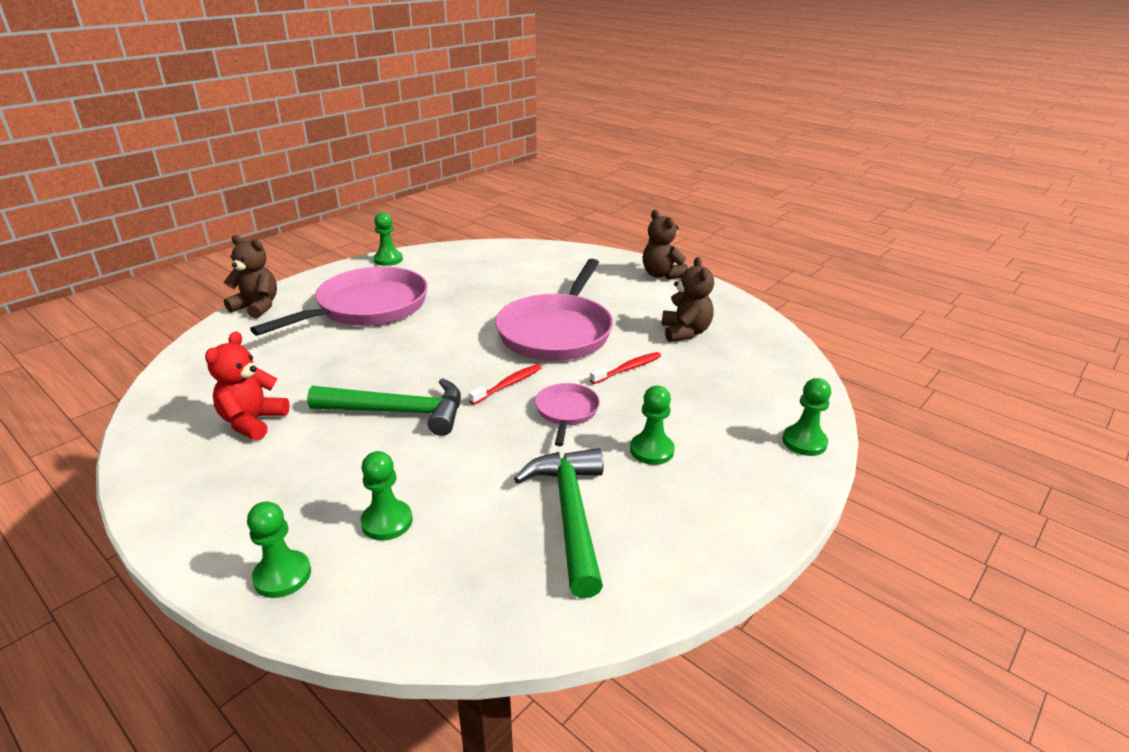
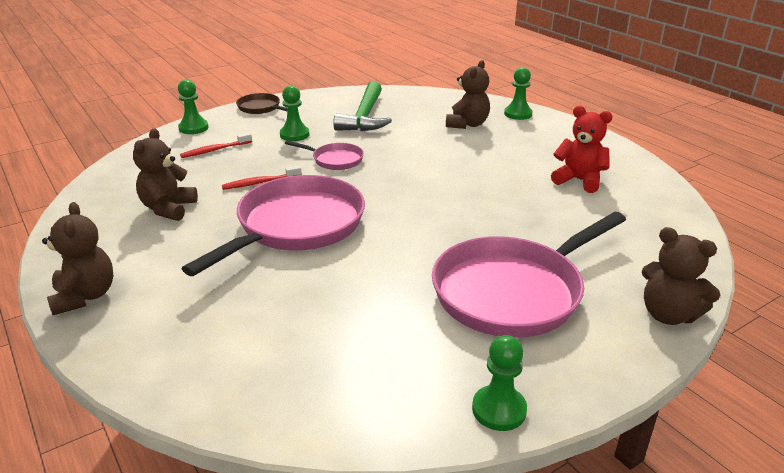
camera: 165 degrees left, 0 degrees up
(253, 422) = (579, 180): red teddy bear -> red teddy bear turned 90 degrees counterclockwise
(387, 522) = (467, 124): green pawn -> brown teddy bear
(398, 412) = (464, 174): green hammer -> none
(508, 385) = (370, 183): red toothbrush -> red toothbrush (215, 150)
(566, 412) = (335, 160): pink pan -> pink pan turned 90 degrees counterclockwise
(763, 510) = (261, 108): none -> brown pan

